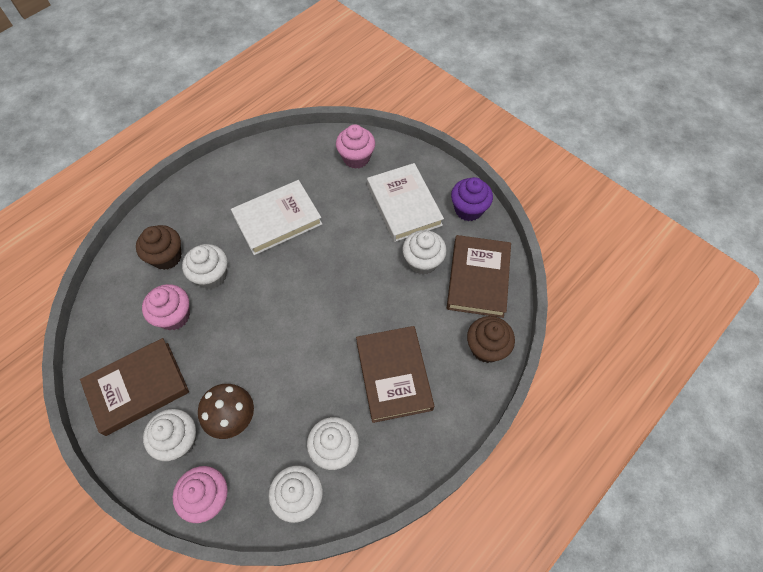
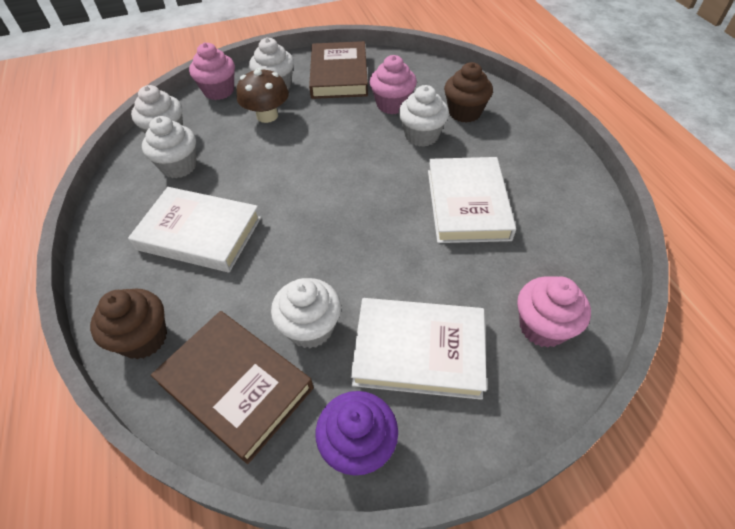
camera: 120 degrees right, 10 degrees down
(393, 375) = (199, 233): brown book -> white book

